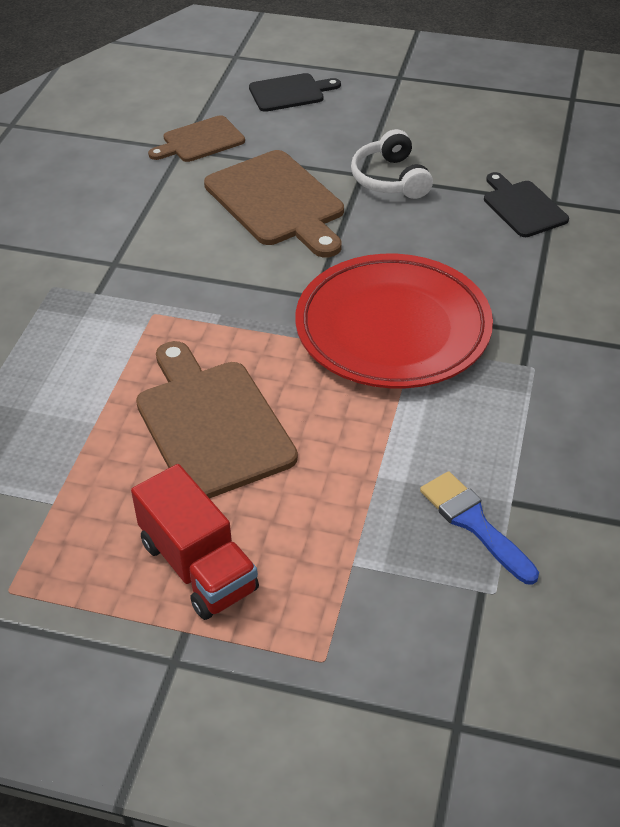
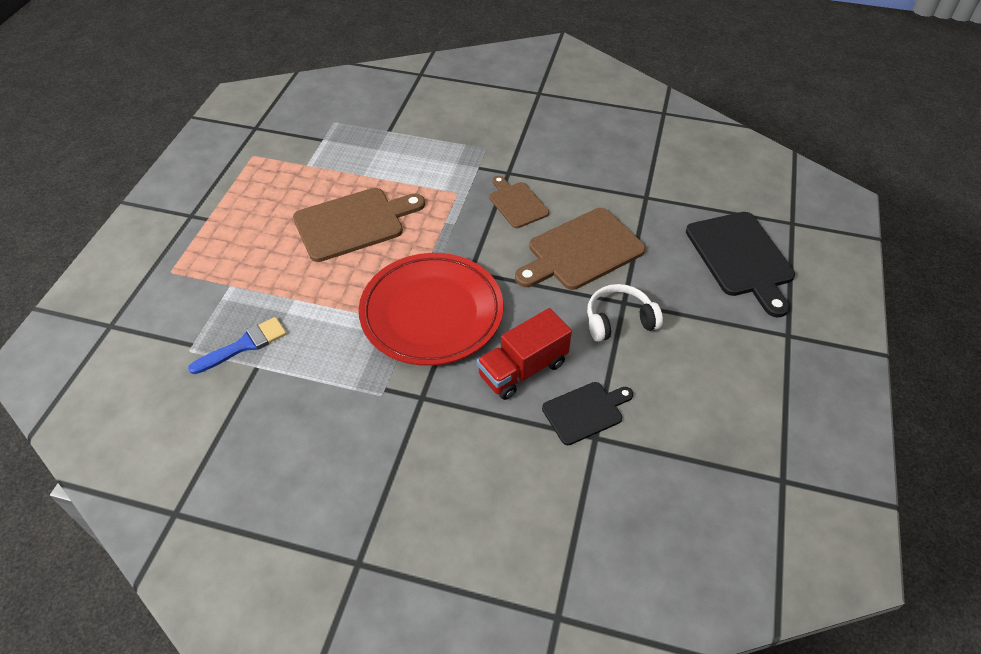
camera: 90 degrees right, 5 degrees up
(198, 566) = (248, 221): red truck -> red truck (523, 369)
(200, 141) = (658, 206): brown cutting board -> brown cutting board (517, 203)
(290, 92) = (741, 258): black cutting board -> black cutting board, size x1.70

